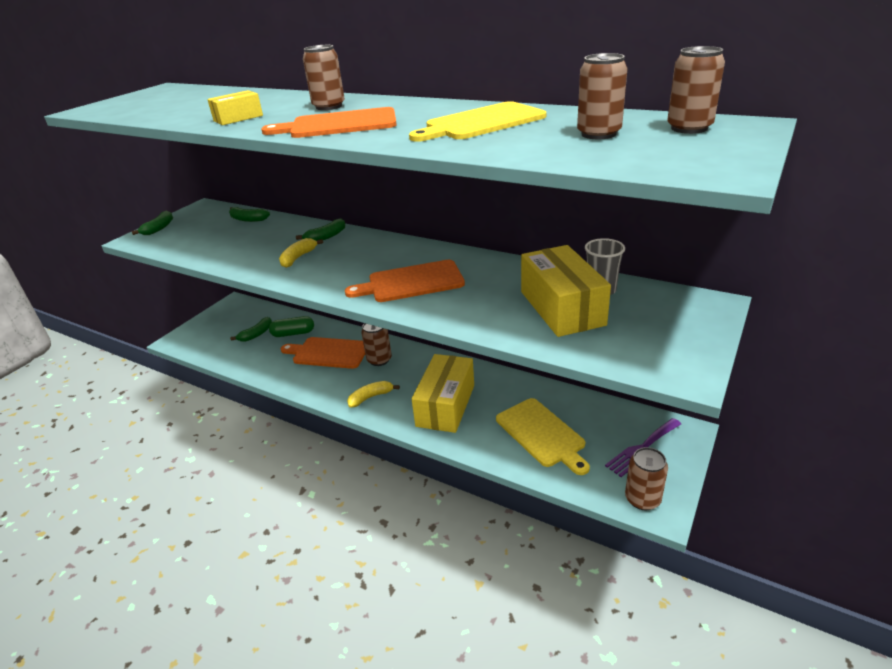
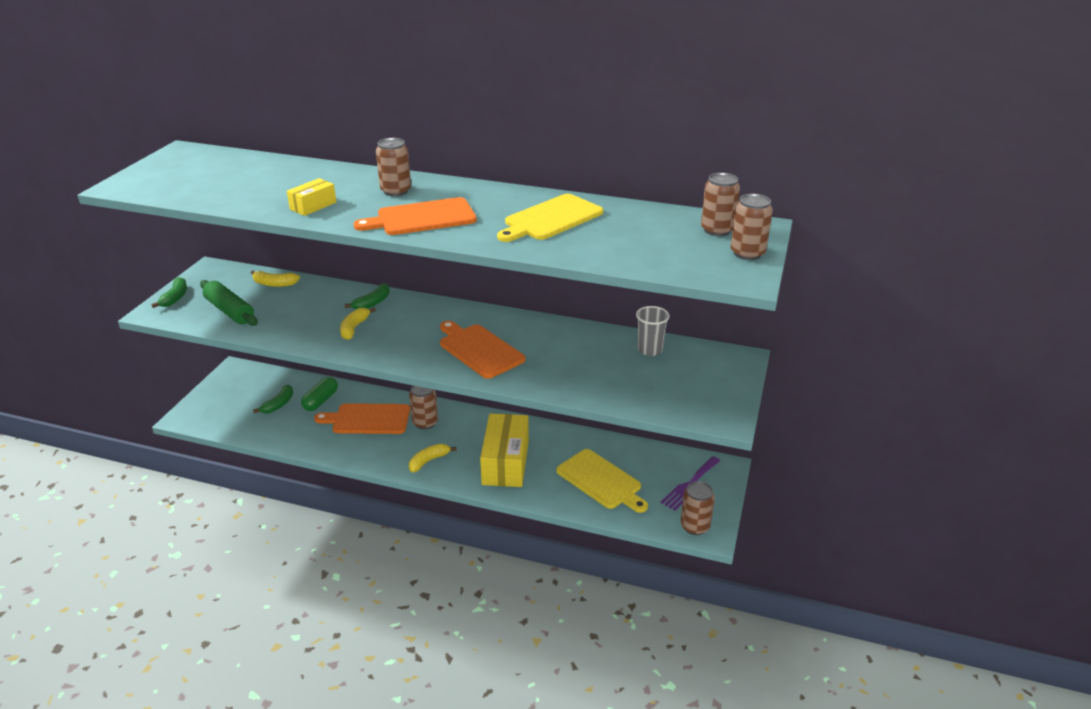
camera: 15 degrees left, 0 degrees up
(197, 240) = (230, 311): none -> green rolling pin
(248, 219) = (274, 284): green banana -> yellow banana
(293, 333) = (321, 401): green capsule -> green capsule turned 45 degrees counterclockwise
(411, 282) = (479, 350): orange cutting board -> orange cutting board turned 75 degrees clockwise
(562, 308) = (620, 368): yellow box -> none
(598, 134) = (650, 235): brown can -> brown can (747, 253)

